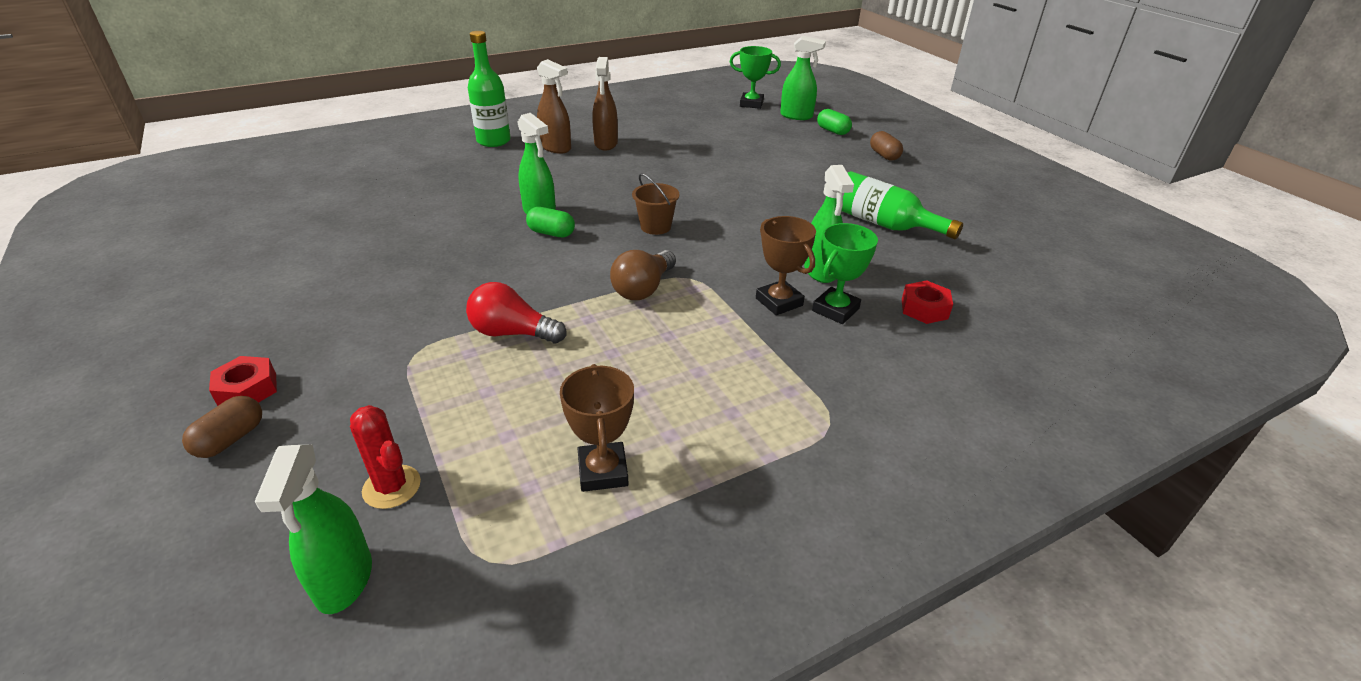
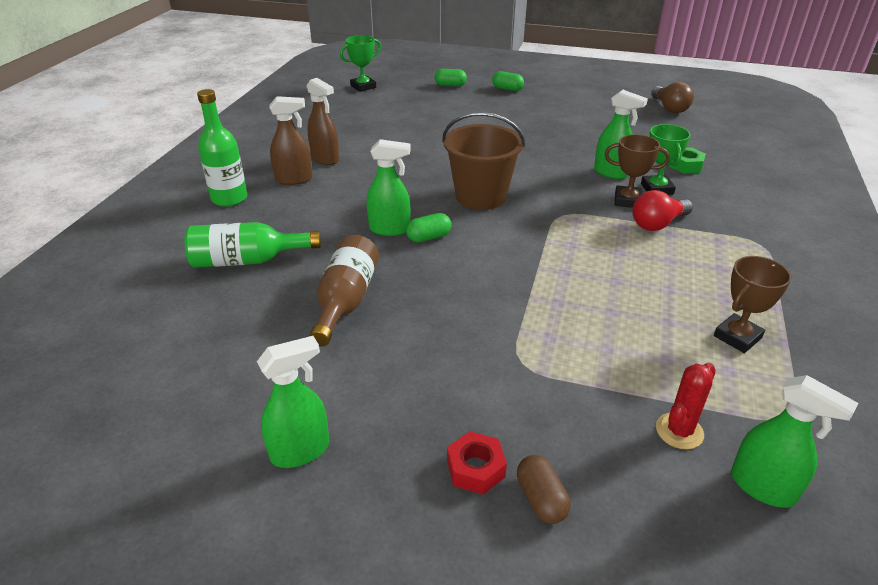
camera: 45 degrees left, 0 degrees up
(392, 487) = (679, 431): red cactus -> red cactus turned 45 degrees counterclockwise
(414, 241) = (346, 301): none -> brown bottle
(512, 333) = (546, 308): red light bulb -> red light bulb (657, 224)
(603, 471) = (737, 337): brown trophy -> brown trophy turned 75 degrees counterclockwise
(643, 289) = (554, 236): brown light bulb -> brown light bulb (669, 108)
(655, 227) = (481, 196): brown bucket -> brown bucket, size x1.90
(796, 116) = (409, 84): green spray bottle -> green spray bottle (301, 451)
(883, 224) = (585, 130): green bottle -> green bottle (247, 260)
(884, 155) = (507, 89): brown capsule -> green capsule
(924, 309) = (686, 165): red nut -> green nut

